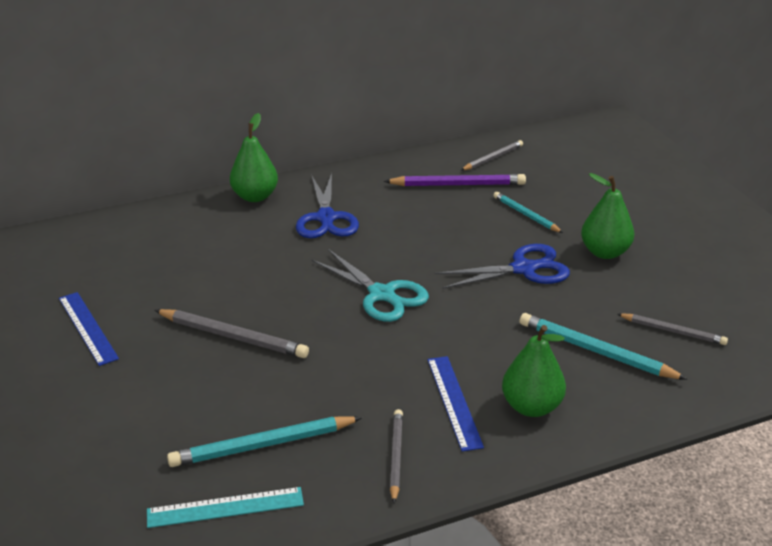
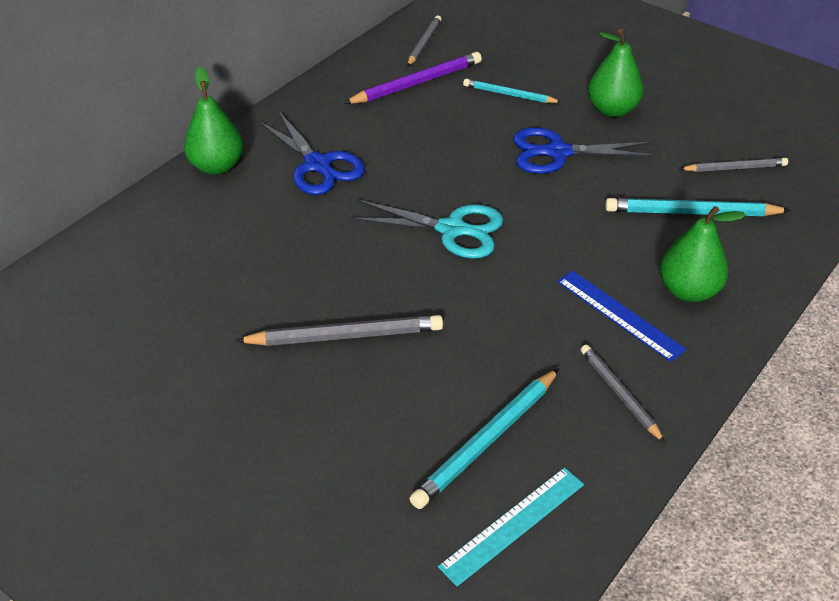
camera: 30 degrees left, 10 degrees up
(88, 328) = (172, 392): blue ruler -> none
(523, 269) = (557, 152): blue scissors -> blue scissors turned 135 degrees counterclockwise

